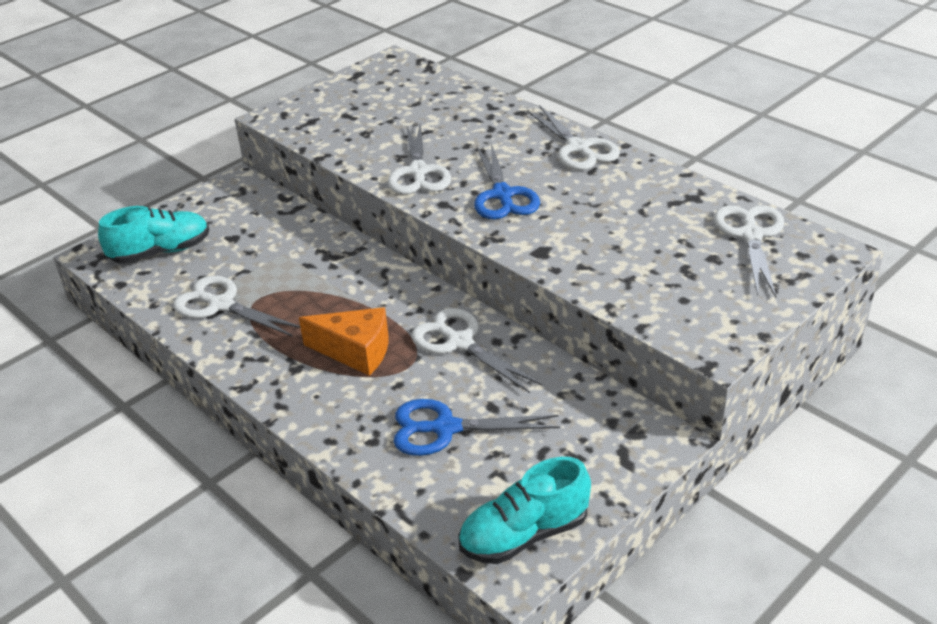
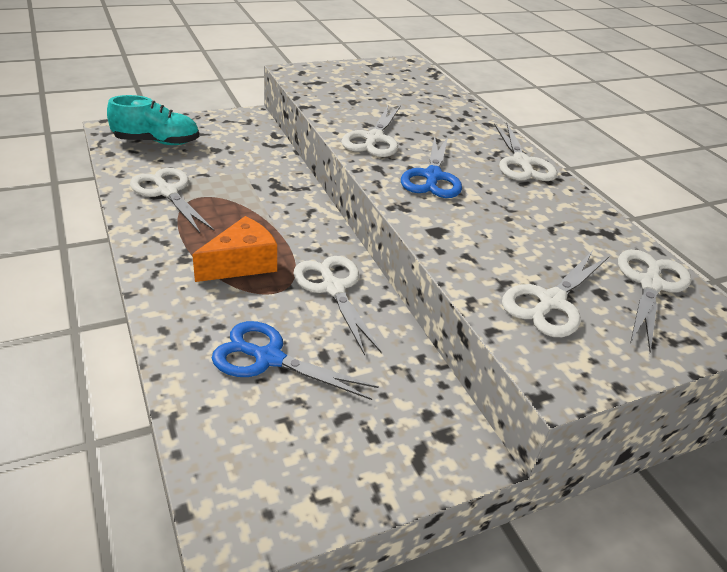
camera: 15 degrees right, 0 degrees up
(356, 351) = (242, 264): orange cheese -> orange cheese turned 75 degrees counterclockwise
(524, 535) = (269, 497): turquoise shoe -> none
(676, 283) = (551, 302): none -> white scissors

